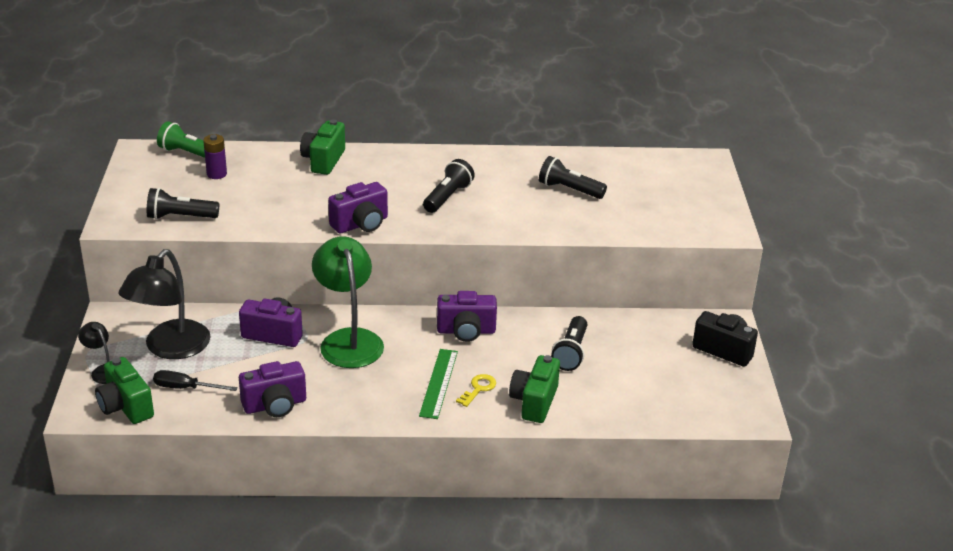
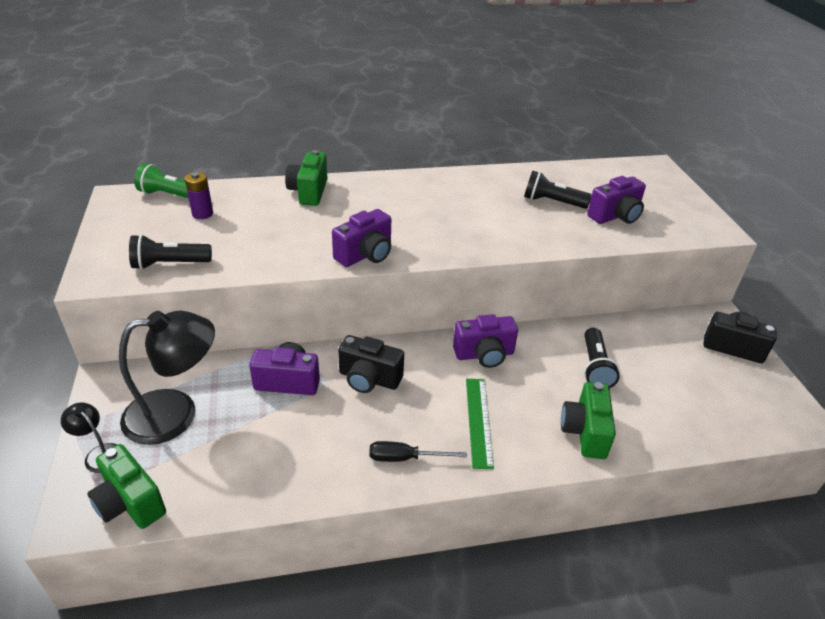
camera: 10 degrees left, 5 degrees up
(170, 348) = (176, 413): black lamp -> black lamp turned 120 degrees counterclockwise
(185, 388) = (200, 465): black screwdriver -> black screwdriver (405, 458)
(275, 405) = (308, 475): purple camera -> purple camera (615, 216)
(348, 340) = (369, 379): green lamp -> black camera
(447, 197) = (442, 218): black flashlight -> none
(478, 389) = (522, 423): yellow key -> none

